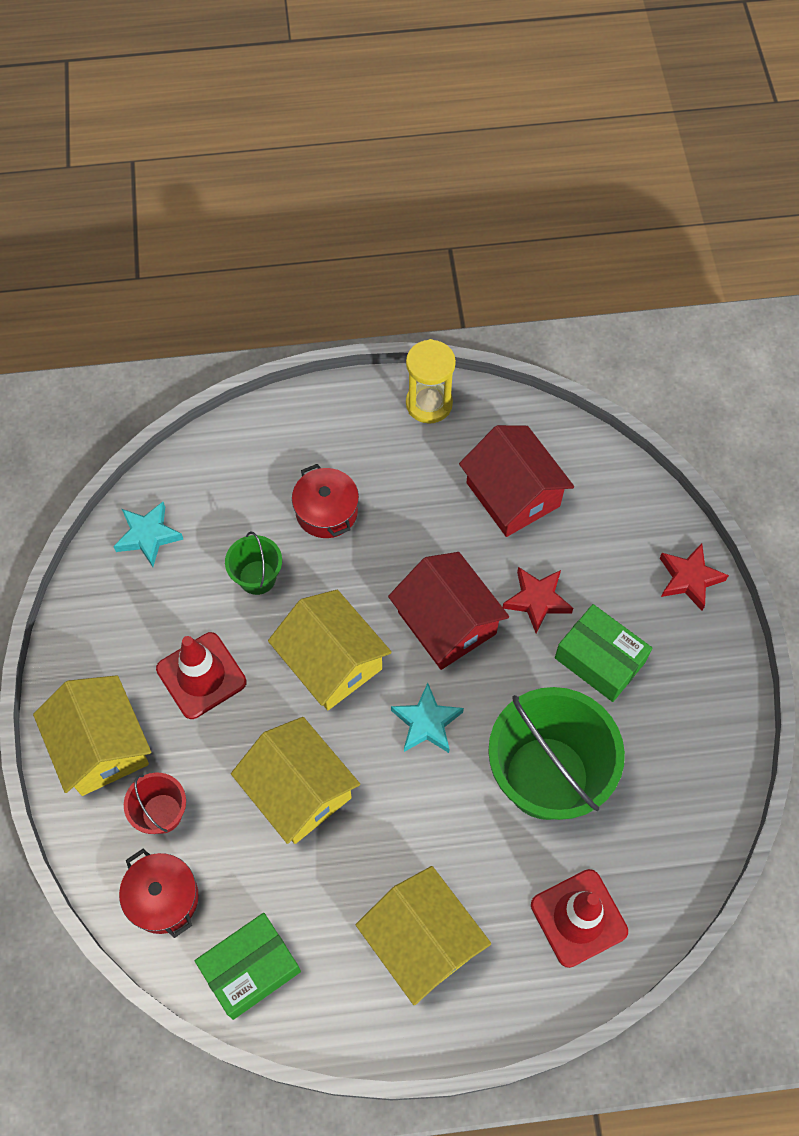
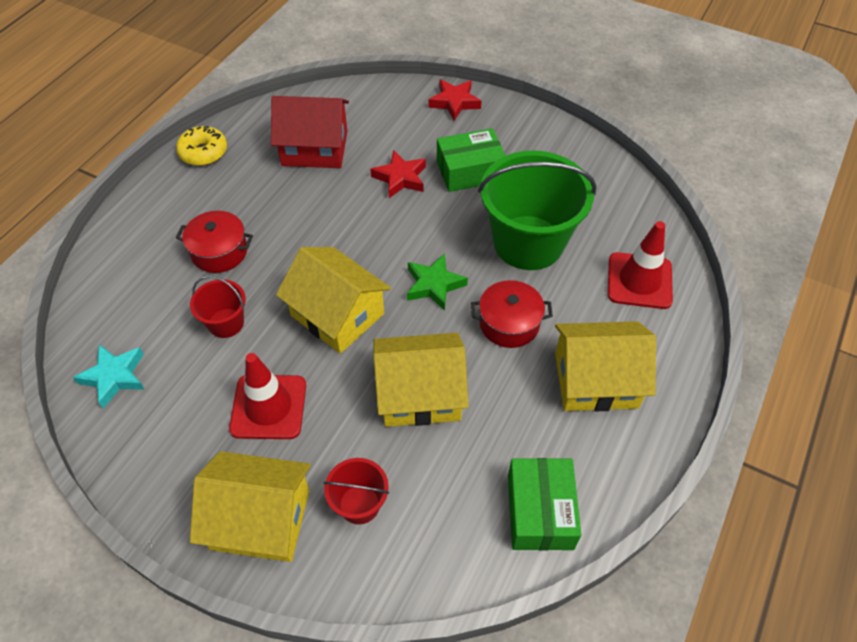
camera: 55 degrees left, 10 degrees down
(163, 898) = (433, 546): red pot -> red pot (509, 323)
(257, 577) = (226, 323): green bucket -> red bucket
(331, 662) = (337, 314): yellow house -> yellow house turned 45 degrees clockwise
(426, 723) = (434, 285): turquoise star -> green star
(429, 404) = (203, 152): yellow hourglass -> yellow donut
(447, 623) = (371, 232): red house -> none

